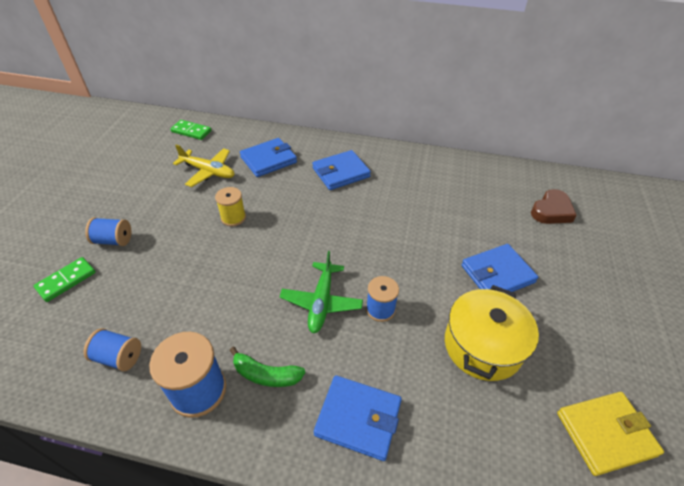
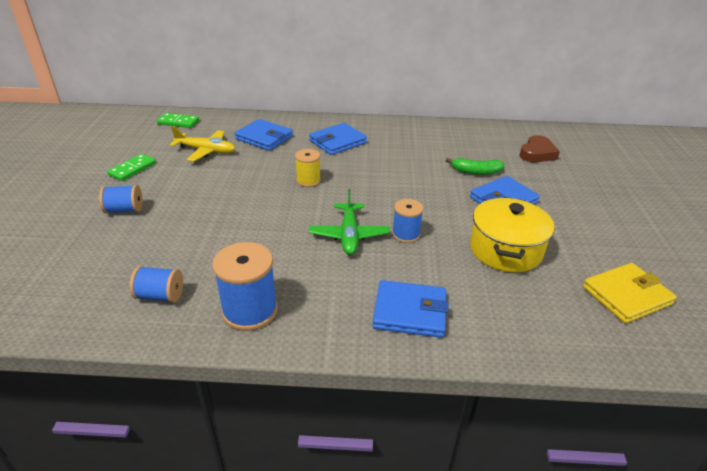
camera: 10 degrees left, 10 degrees down
(66, 280) = (84, 245): green domino -> green domino (132, 169)
(233, 217) = (243, 182): yellow spool -> yellow spool (308, 180)
(266, 374) = (313, 292): green banana -> green banana (476, 172)
(268, 160) = (264, 138): blue wallet -> blue wallet turned 75 degrees clockwise

